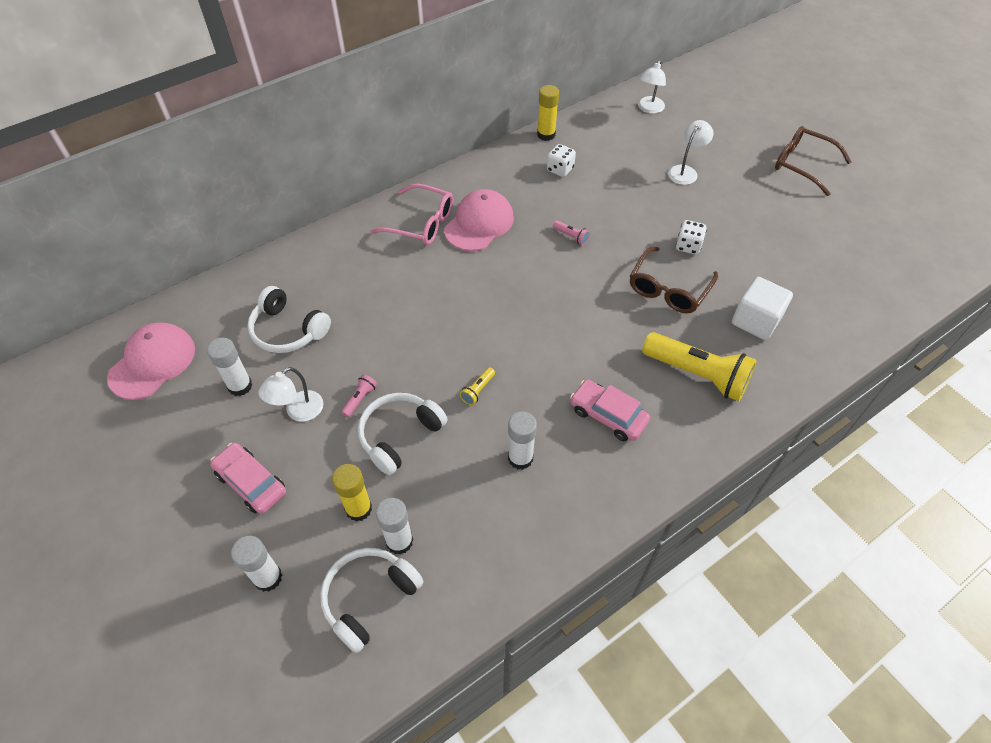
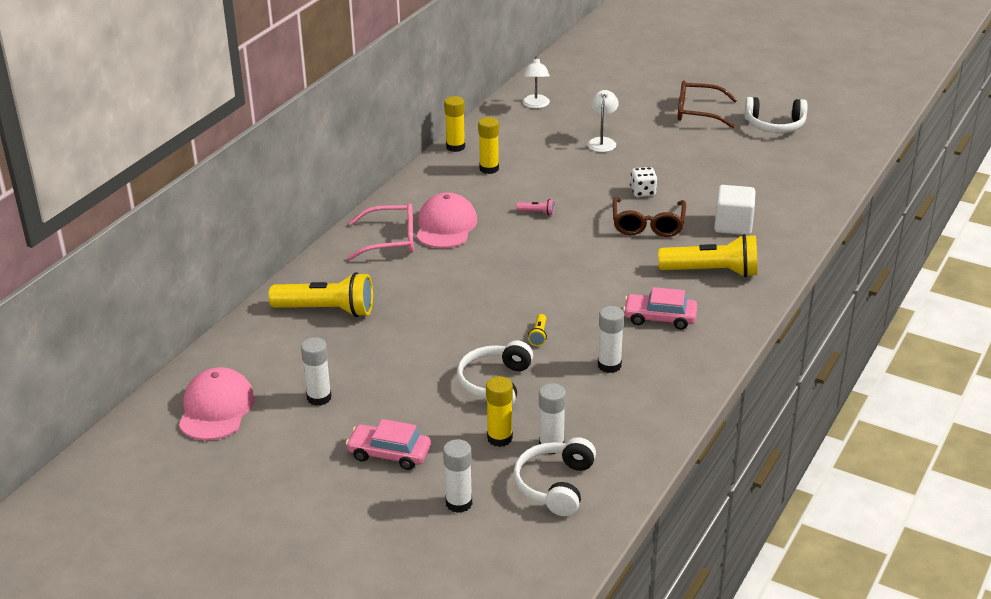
camera: 25 degrees left, 20 degrees down
(288, 330) = (330, 348): white headphones -> white headphones (774, 125)
(298, 411) = (390, 397): white lamp -> none
(315, 284) = (327, 310): none -> yellow flashlight
(360, 399) = (439, 372): pink flashlight -> none
(560, 169) = (489, 169): white dice -> yellow glue stick

